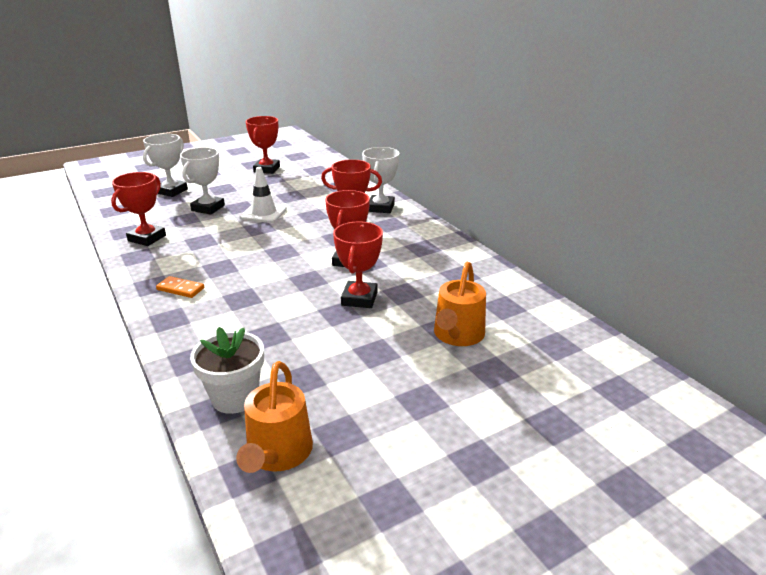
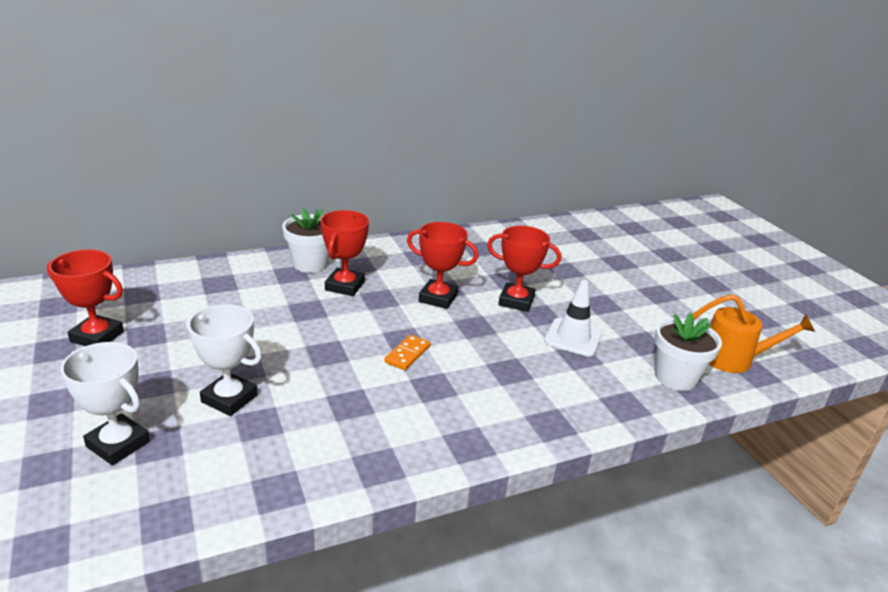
camera: 85 degrees left, 0 degrees up
(147, 238) = (317, 460): red trophy -> none
(180, 289) = (483, 417): orange domino -> orange domino (407, 354)
(263, 213) = (280, 347): white traffic cone -> white traffic cone (573, 337)
(381, 207) = (310, 264): white trophy -> white flower pot
(457, 335) = (574, 266): orange watering can -> none

